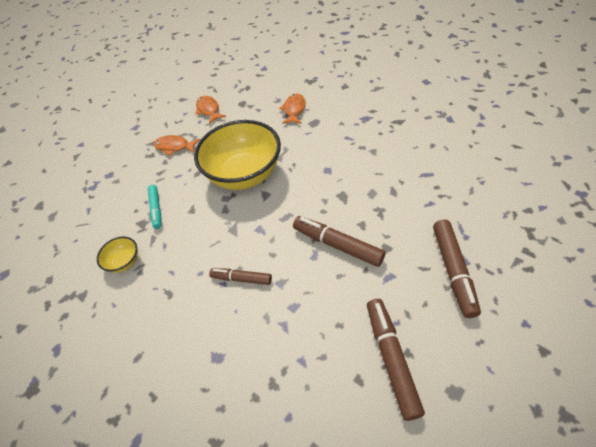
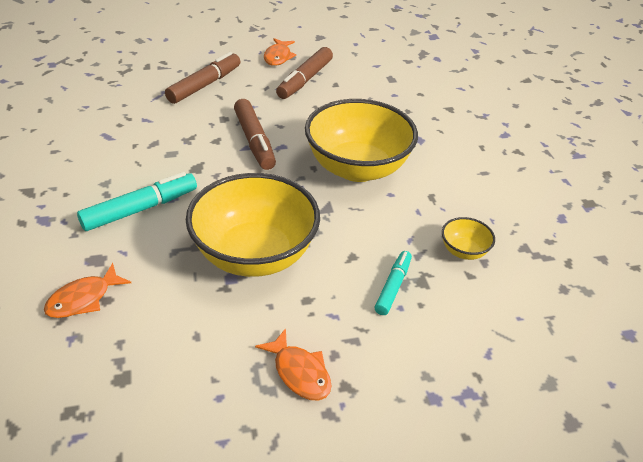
camera: 150 degrees left, 10 degrees down
(209, 110) = (180, 411): orange fish -> orange fish (278, 57)
(241, 279) = (357, 168): brown marker -> yellow bowl
(332, 153) = (140, 209): none -> turquoise marker

